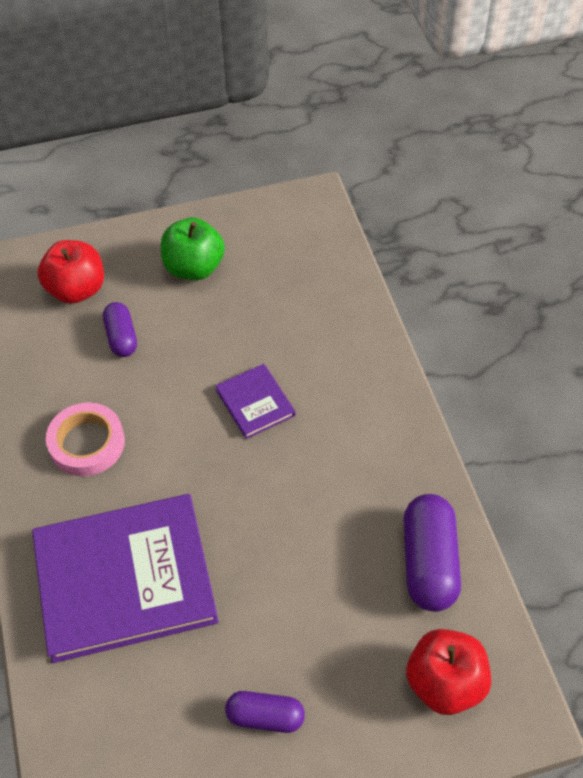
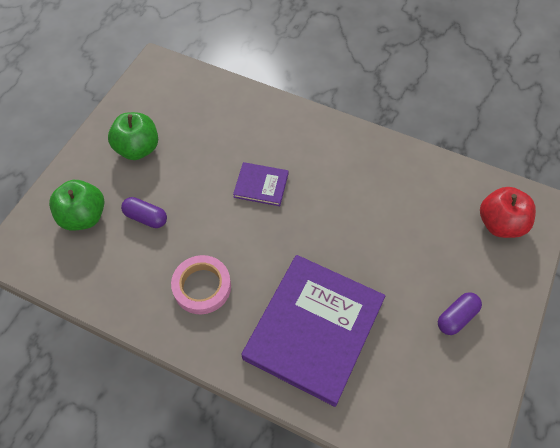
camera: 50 degrees left, 5 degrees up
(76, 289) = (84, 216): red apple -> green apple
(429, 562) = (429, 181): purple capsule -> none

